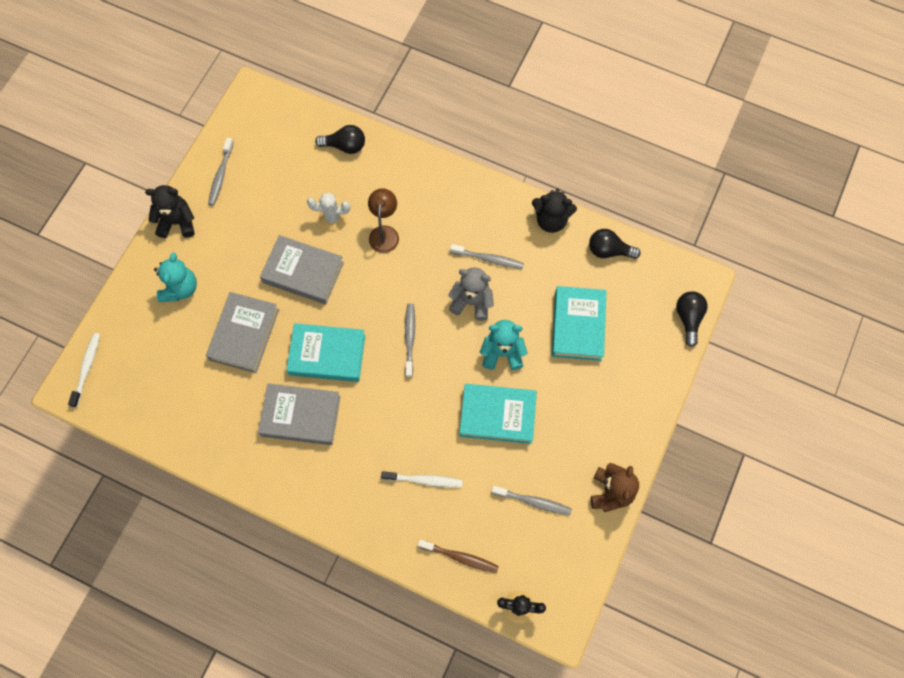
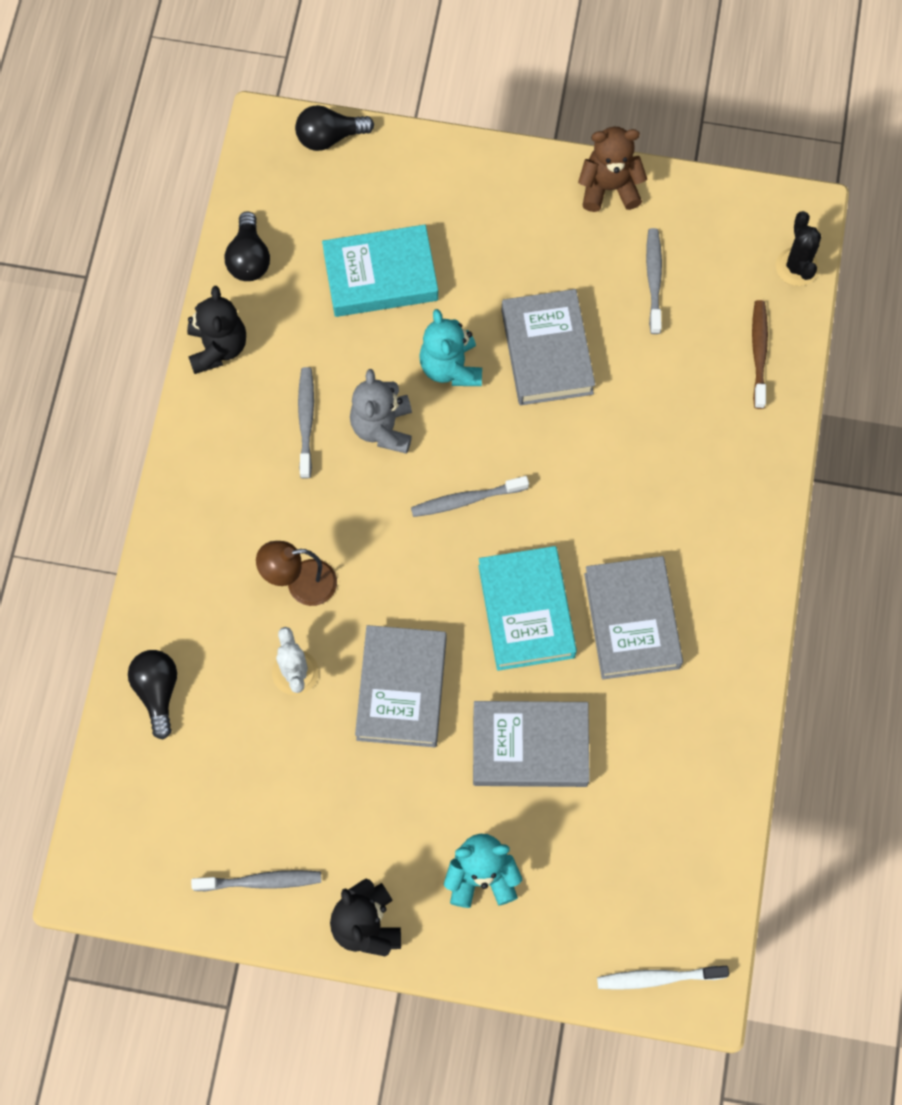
camera: 105 degrees left, 0 degrees up
(423, 480) = (670, 425): white toothbrush -> none
(497, 415) = (547, 352): turquoise book -> grey book

